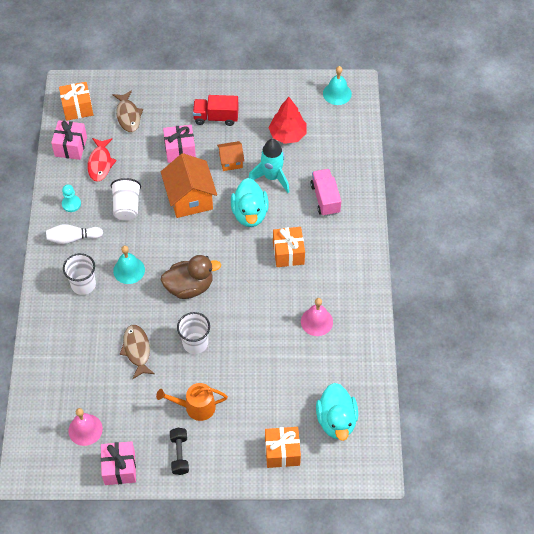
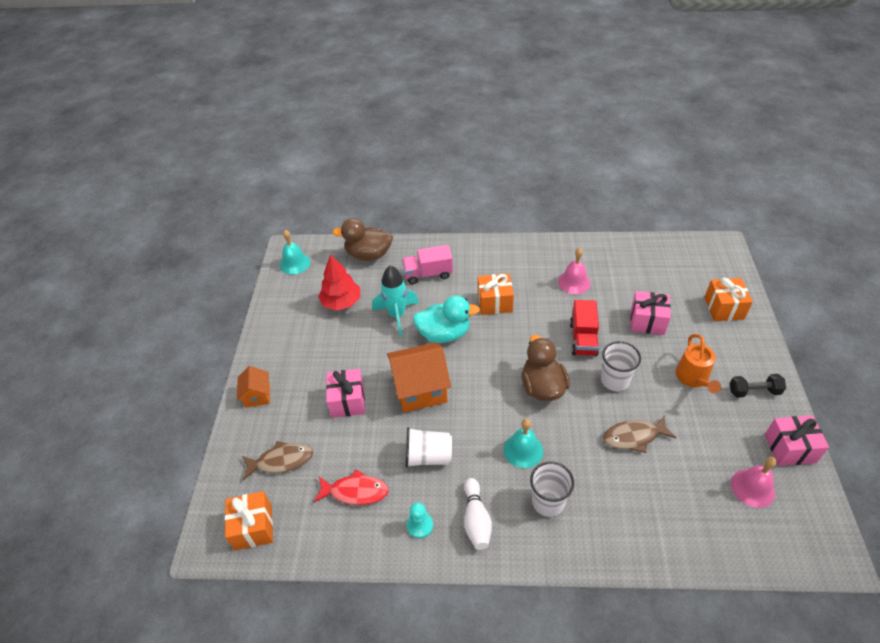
camera: 85 degrees left, 10 degrees down
(71, 147) = (321, 532): pink gift -> pink gift (647, 321)
(216, 117) = (304, 366): red truck -> red truck (583, 339)
(231, 161) = (371, 351): orange house -> orange house (257, 395)
(336, 420) = (679, 270): turquoise duck -> none
(350, 149) = (368, 255): none -> brown duck

